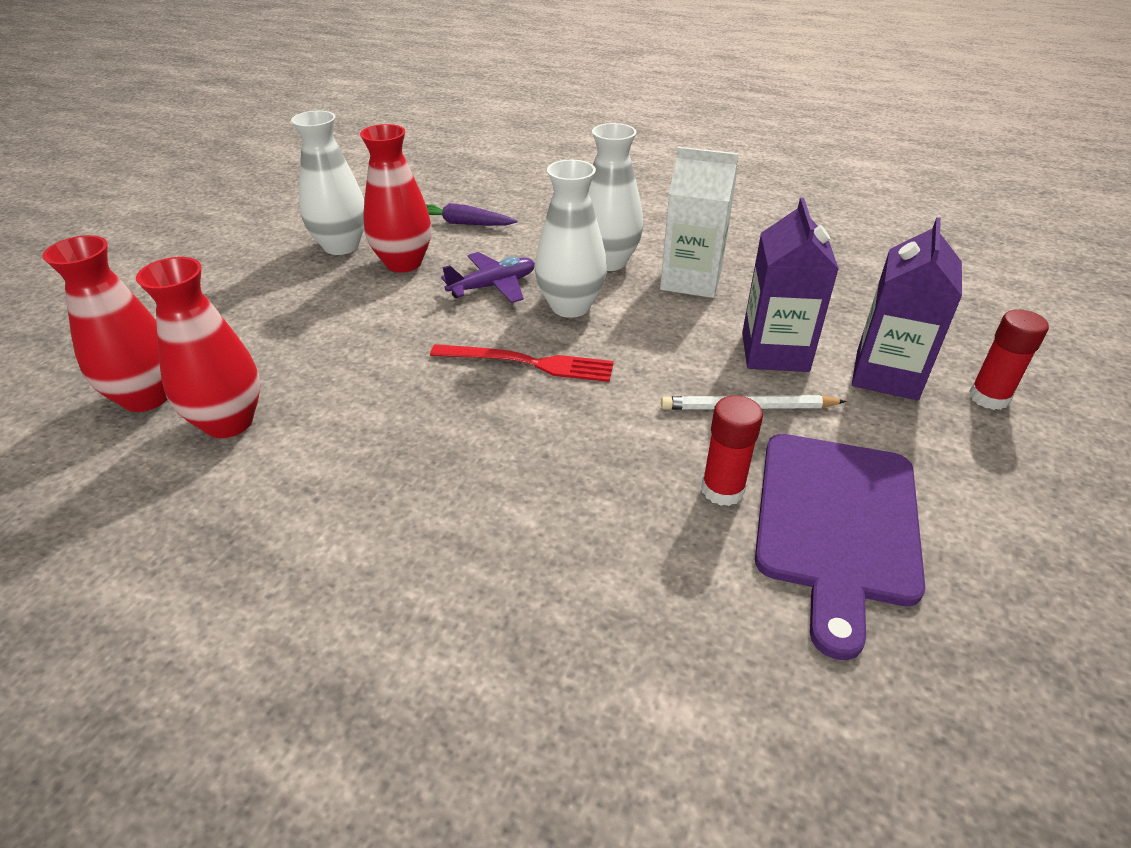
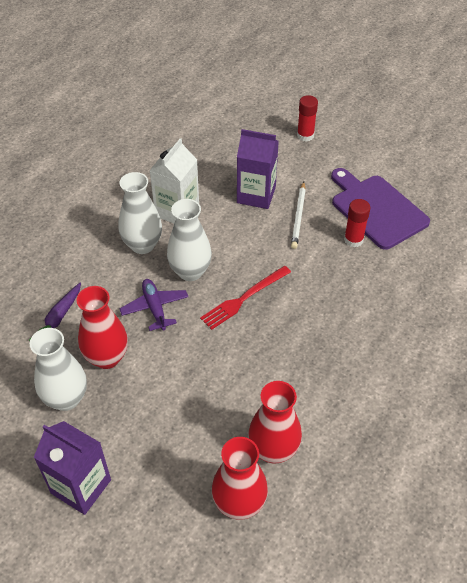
camera: 80 degrees left, 10 degrees up
(528, 363) = (244, 298): red fork -> red fork turned 150 degrees counterclockwise
(837, 523) = (376, 209): purple cutting board -> purple cutting board turned 150 degrees counterclockwise
(886, 375) = (283, 161): purple carton -> purple carton (81, 486)

